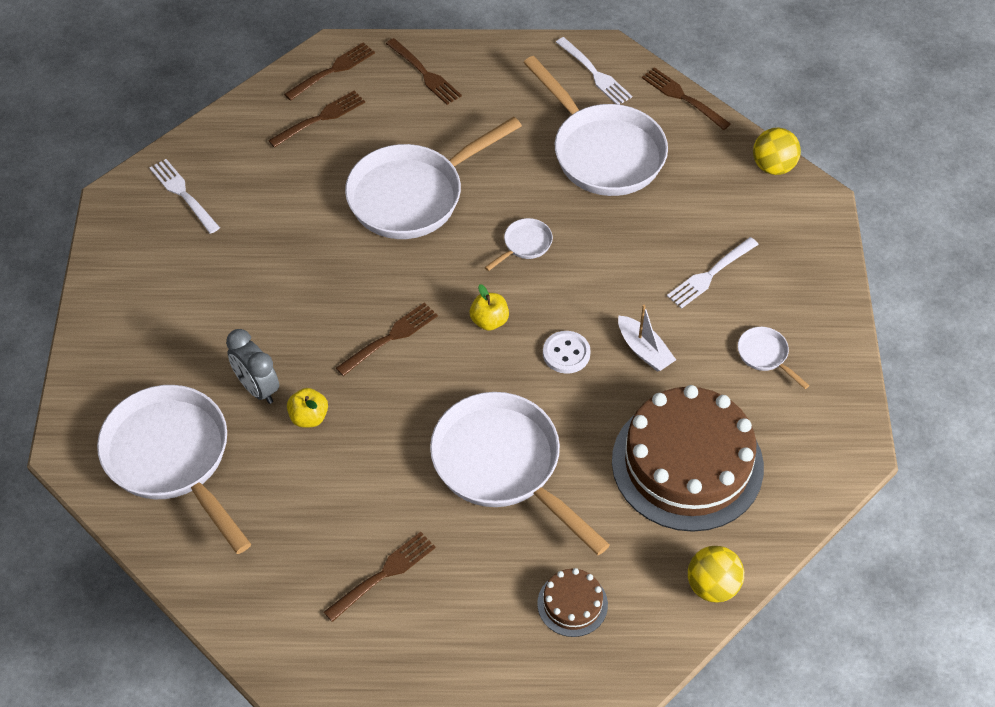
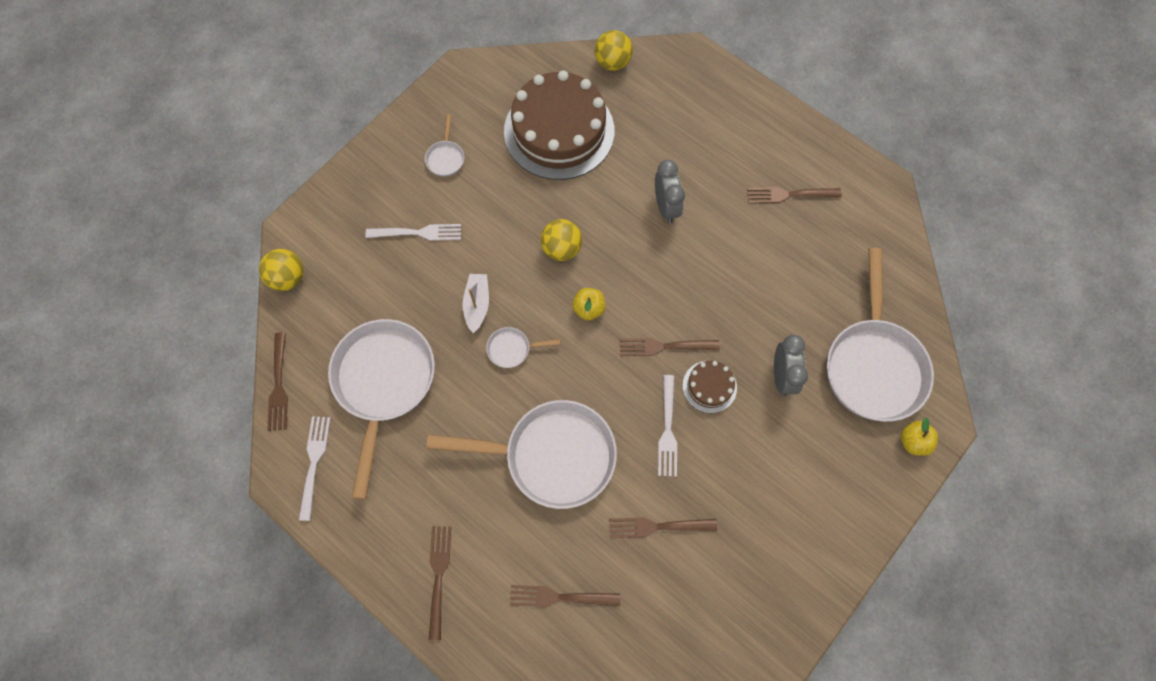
camera: 140 degrees left, 15 degrees up
(183, 194) = (725, 603): white fork -> white fork (667, 429)
(309, 417) = (762, 328): yellow apple -> yellow apple (913, 441)
(332, 70) = (508, 646): brown fork -> brown fork (657, 526)
(503, 465) = (666, 207): white pan -> grey clock
(566, 353) = (561, 249): white button -> yellow ball
(572, 604) = (696, 106): brown cake -> brown cake (709, 386)
(644, 350) = (512, 215): white boat -> white boat (477, 305)

